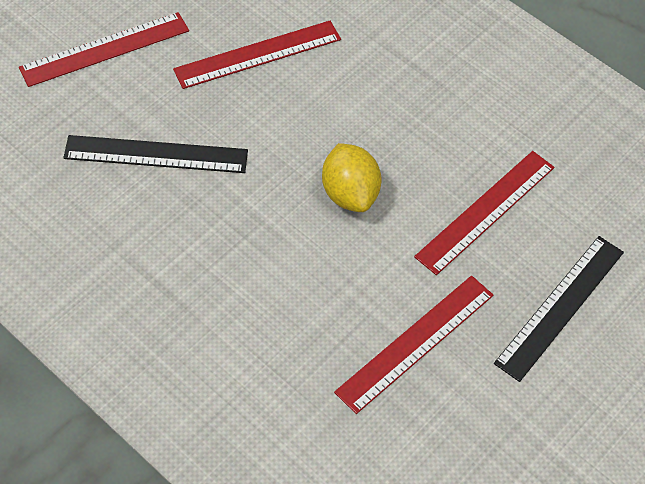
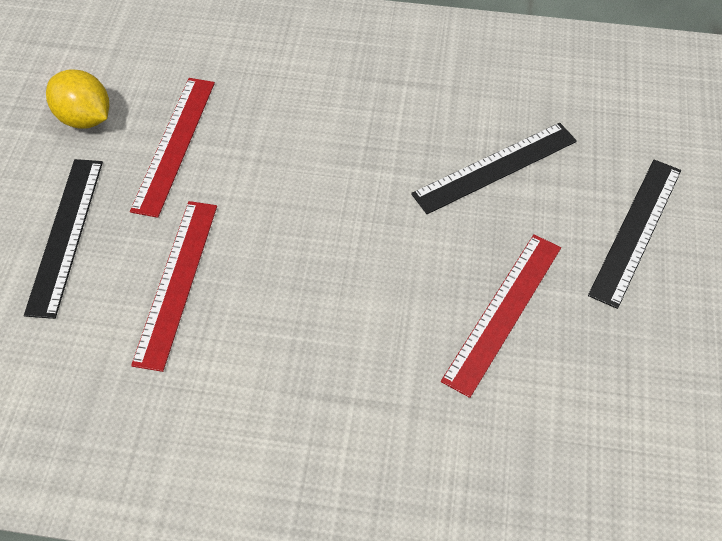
camera: 150 degrees right, 0 degrees up
(105, 49) = (636, 230): red ruler -> black ruler
(349, 194) = (309, 227): yellow lemon -> yellow lemon (85, 118)

